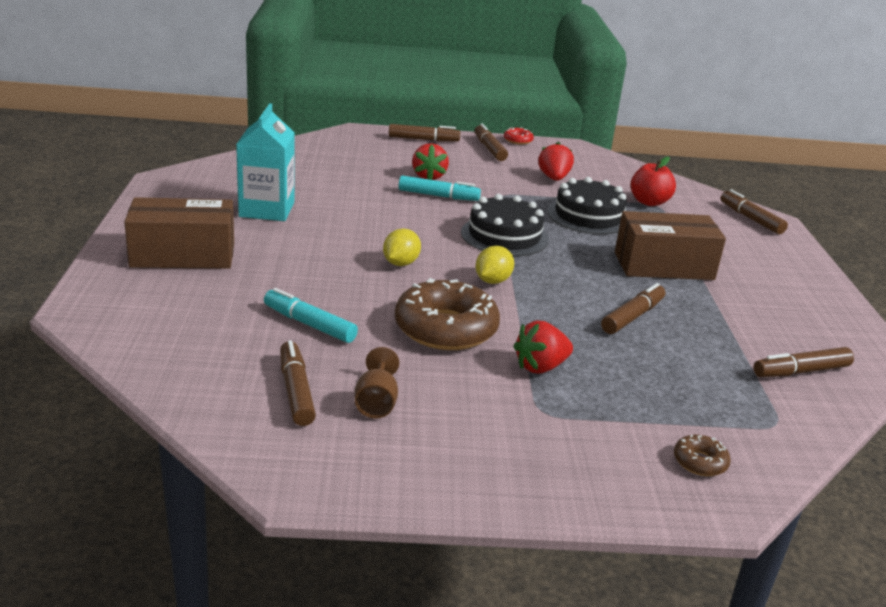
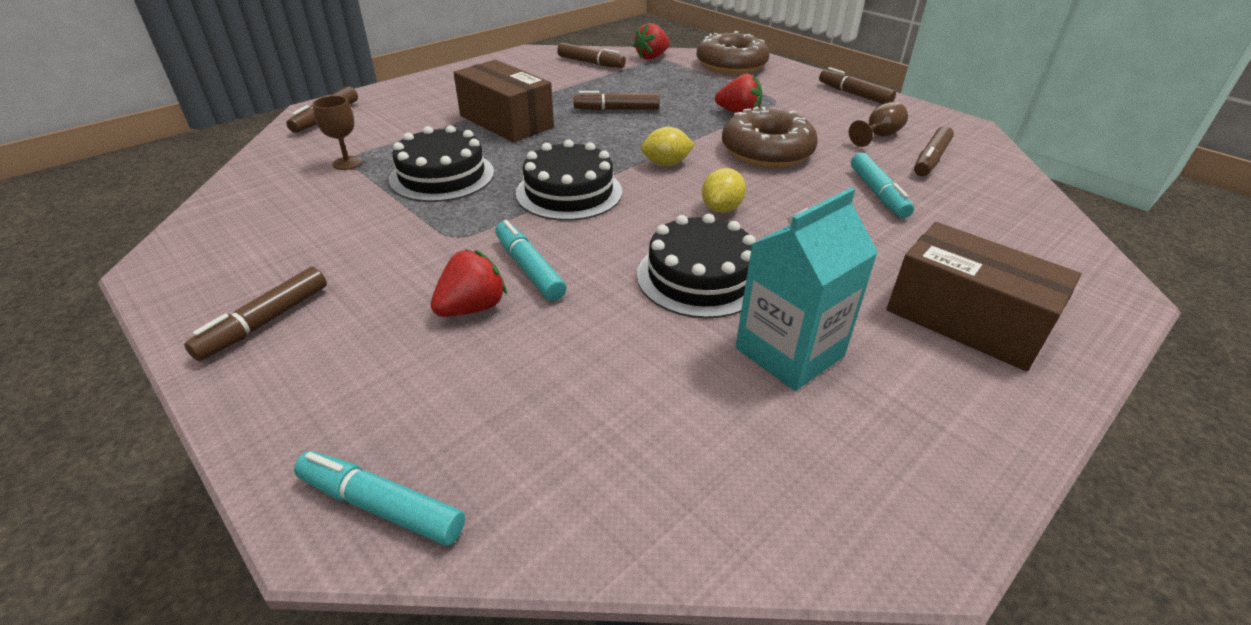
camera: 130 degrees left, 10 degrees up
(349, 136) = (381, 506): none -> turquoise marker
(352, 222) = (700, 277): none -> black cake
(400, 263) = (721, 209): yellow lemon -> yellow lemon turned 45 degrees counterclockwise
(423, 140) = (291, 406): brown marker -> brown marker (854, 94)
(518, 140) = (180, 319): red donut -> none
(554, 178) = (342, 230): red strawberry -> red strawberry (652, 57)
(649, 202) = (347, 163): red apple -> brown goblet
(700, 462) = (731, 65): brown donut -> brown donut, size x2.27

